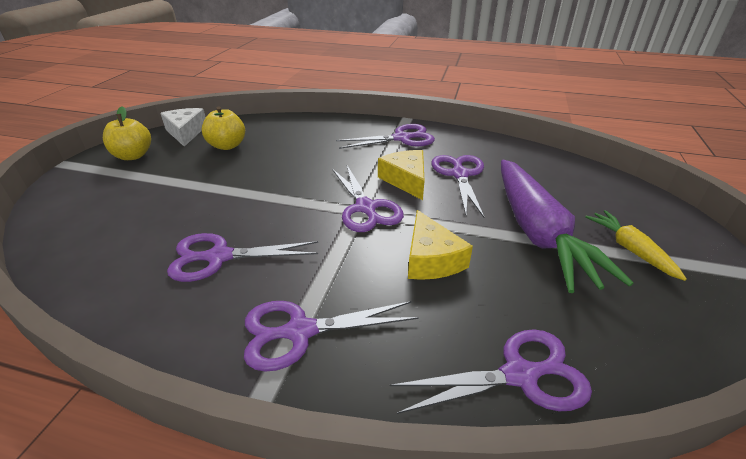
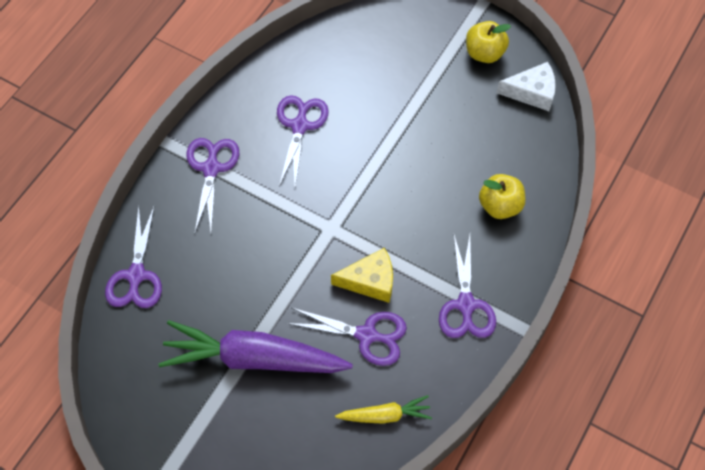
camera: 105 degrees right, 25 degrees up
(227, 146) = (488, 130): yellow apple -> yellow apple (500, 206)
(366, 208) = (332, 234): purple scissors -> none
(431, 259) = (249, 263): yellow cheese -> none
(630, 250) = (208, 420): yellow carrot -> yellow carrot (385, 415)

